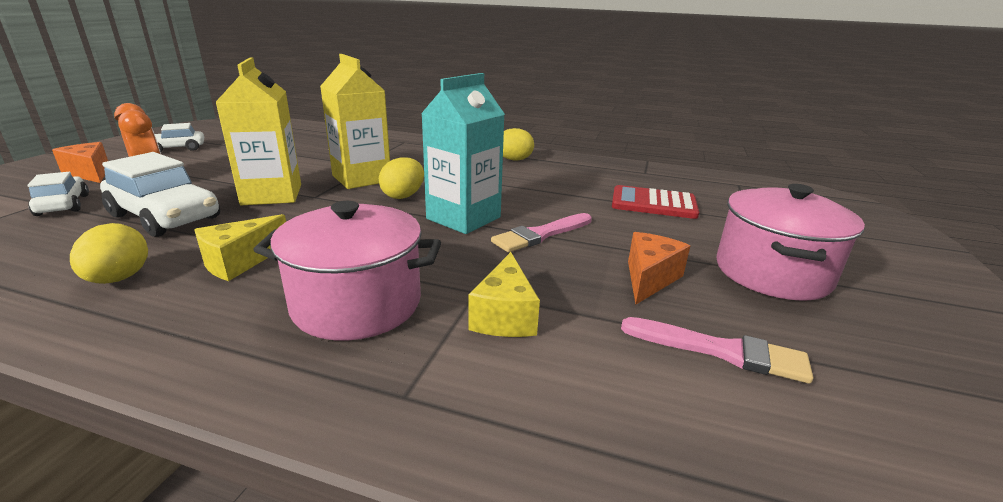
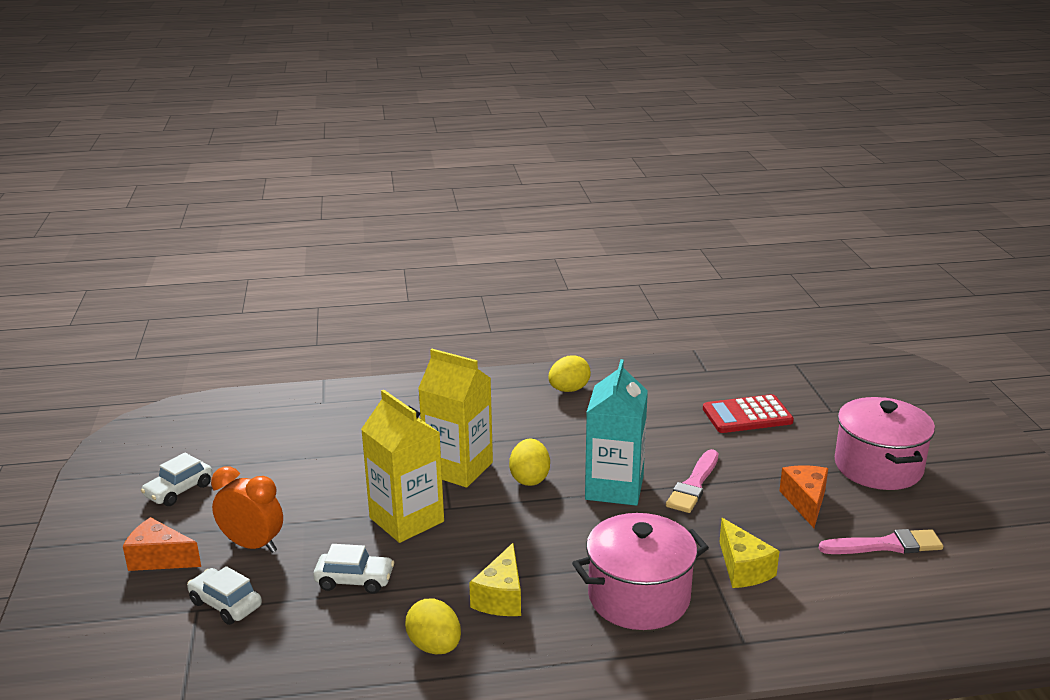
camera: 25 degrees left, 0 degrees up
(165, 217) = (354, 580): white car -> white car, size x0.59

